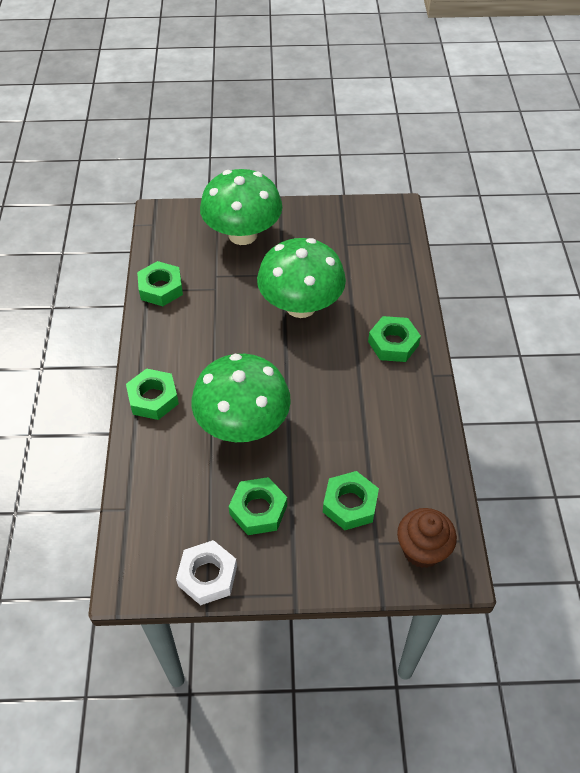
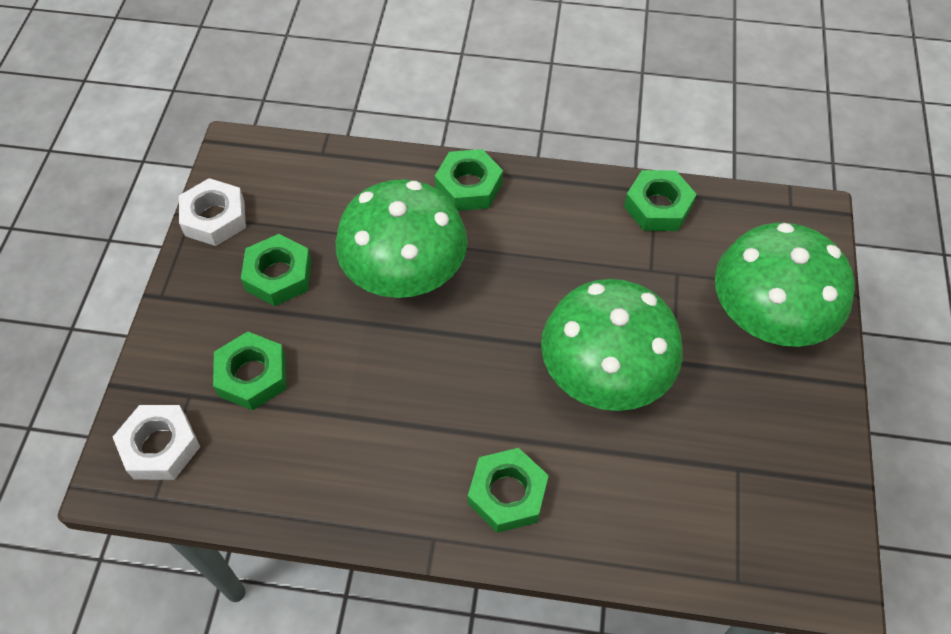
camera: 100 degrees right, 5 degrees up
(422, 550) = (160, 446): brown cupcake -> white nut

